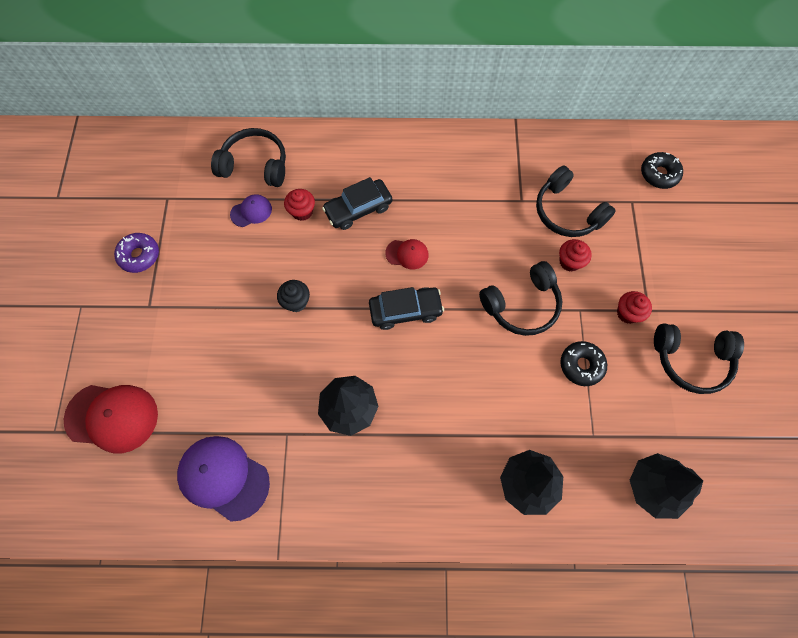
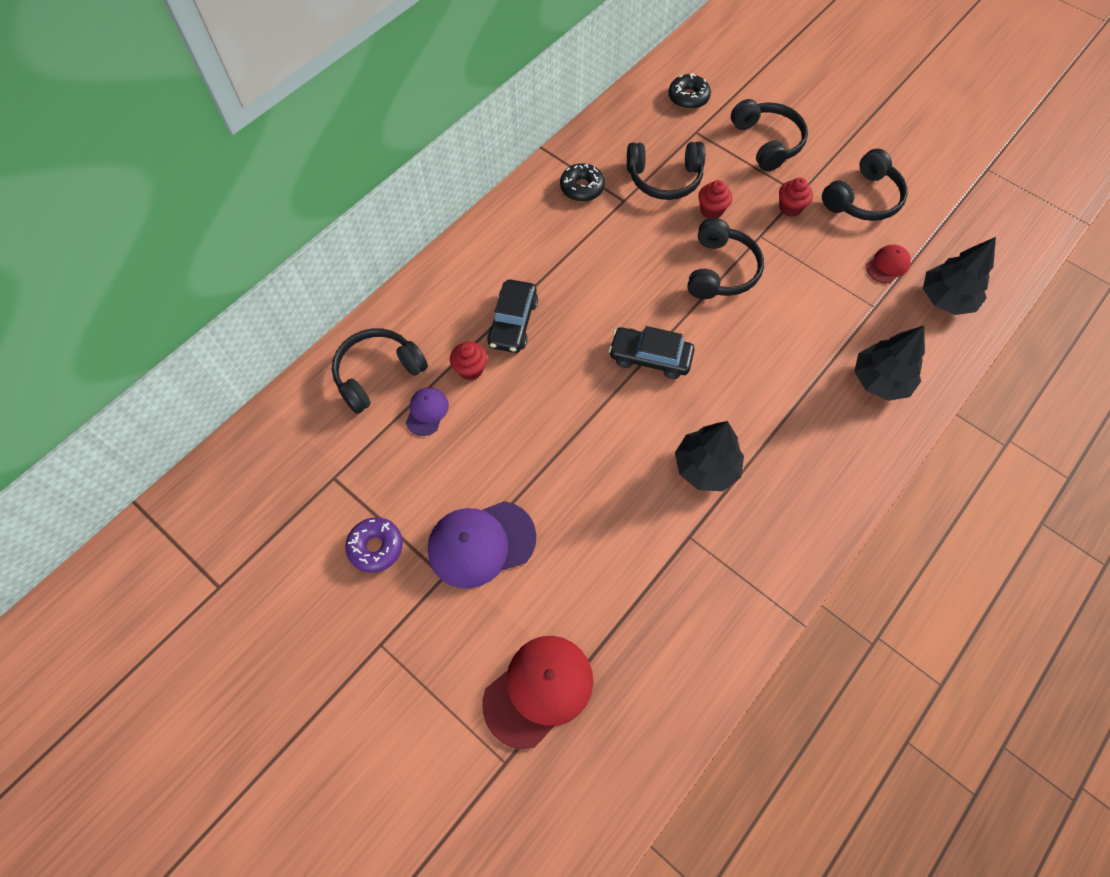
camera: 50 degrees left, 5 degrees down
(223, 477) = (689, 622): purple cap -> purple cap (481, 544)
(296, 302) = (562, 438): black cupcake -> none
(405, 311) = (650, 357): black car -> black car turned 105 degrees counterclockwise
(407, 254) = (595, 317): red cap -> red cap (888, 265)
(581, 365) = (808, 270): black donut -> black donut (582, 188)
(674, 255) = (767, 142): none -> black headphones

